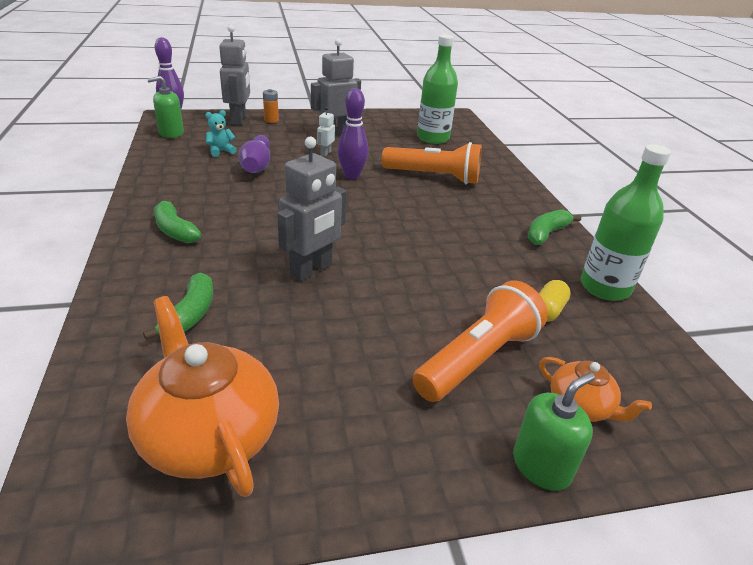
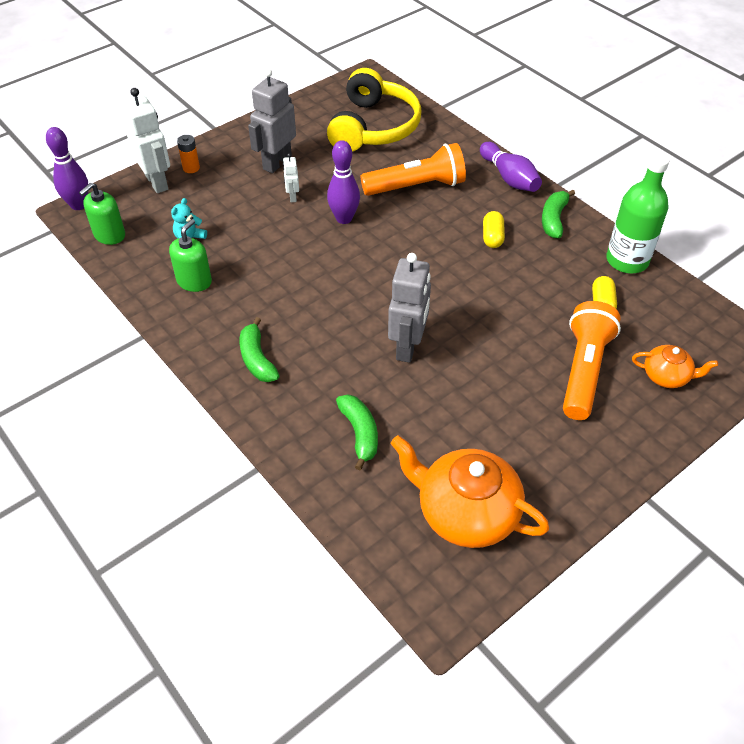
camera: 25 degrees left, 15 degrees up
(175, 230) = (257, 359): green banana -> green banana turned 45 degrees clockwise
(239, 120) = (157, 182): grey robot -> white robot
(257, 165) = (245, 244): purple bowling pin -> purple bowling pin (509, 178)
(433, 138) = (373, 127): green bottle -> yellow headphones
(472, 226) = (492, 237): none -> yellow capsule
(541, 466) = (668, 430): green soap dispenser -> green soap dispenser (194, 281)

